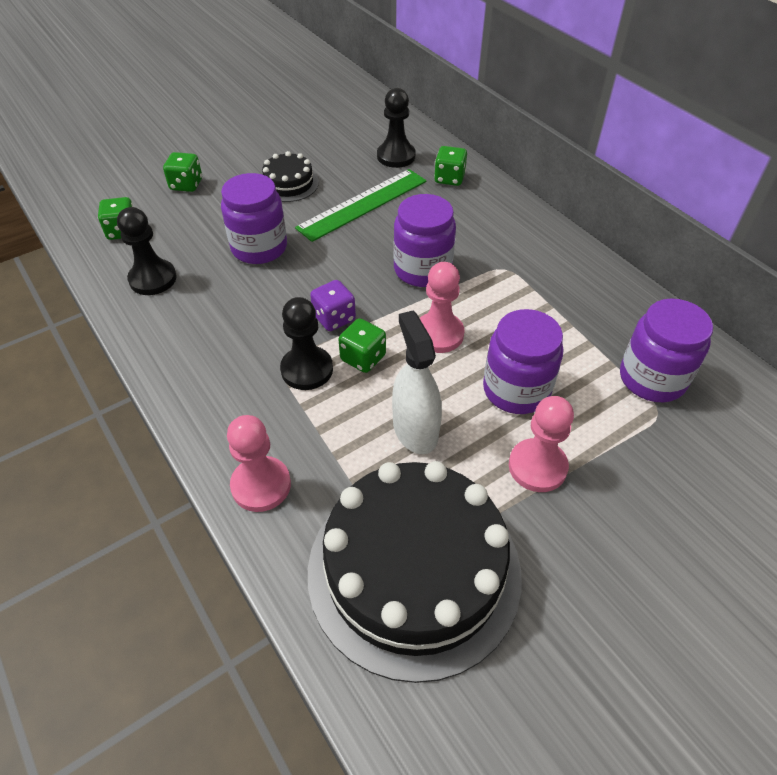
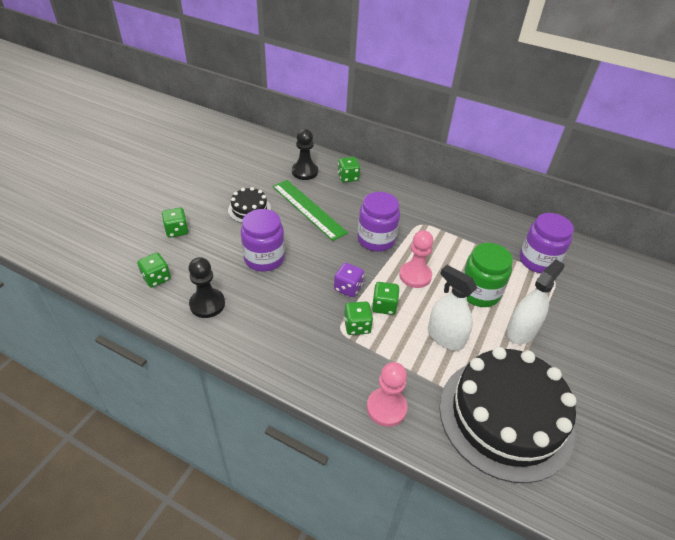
camera: 30 degrees left, 5 degrees down
(307, 369) = (357, 326): black pawn -> green dice
(362, 204) = (308, 209): green ruler -> green ruler turned 60 degrees counterclockwise
(516, 389) = (479, 292): purple jar -> green jar
(537, 467) = (521, 331): pink pawn -> white spray bottle

